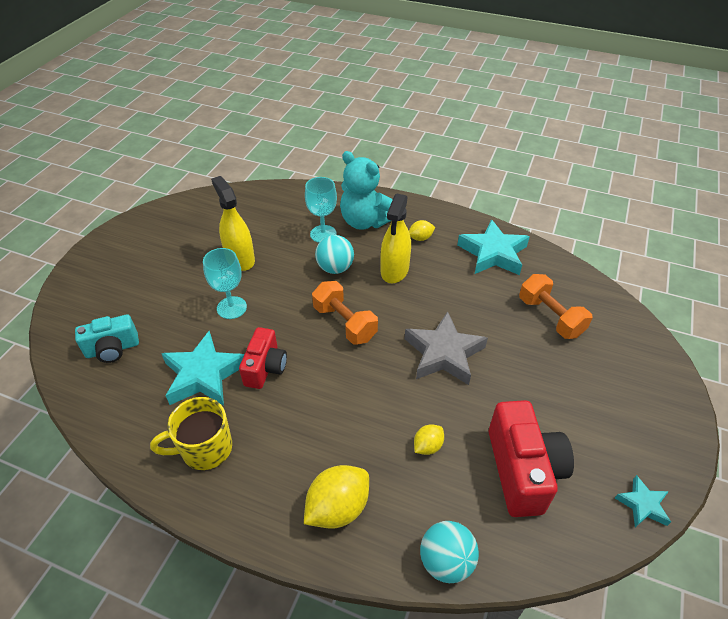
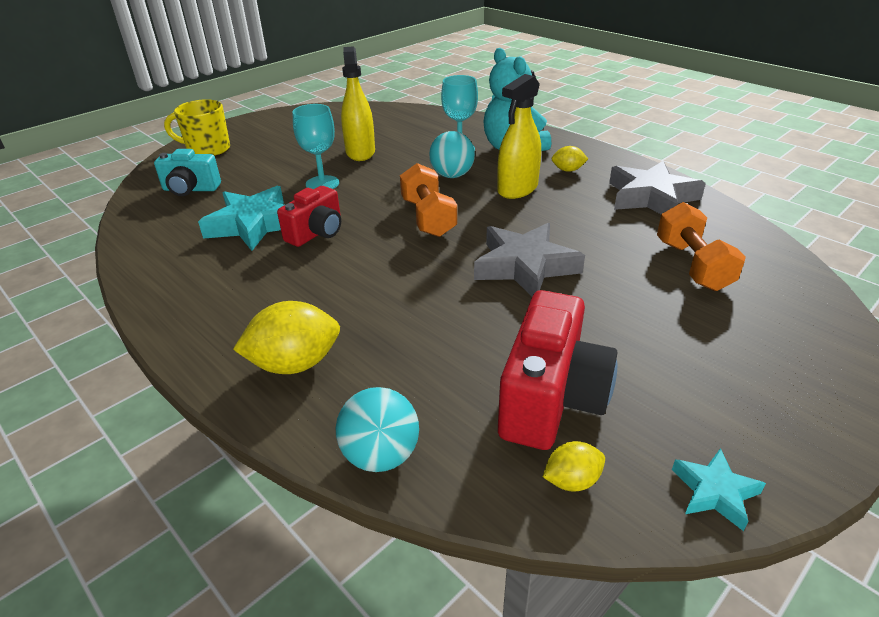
camera: 25 degrees right, 10 degrees down
(205, 449) = (205, 278): yellow mug -> yellow mug (207, 150)
(427, 446) = (442, 341): yellow lemon -> yellow lemon (572, 480)
(493, 253) = (651, 197): turquoise star -> grey star

